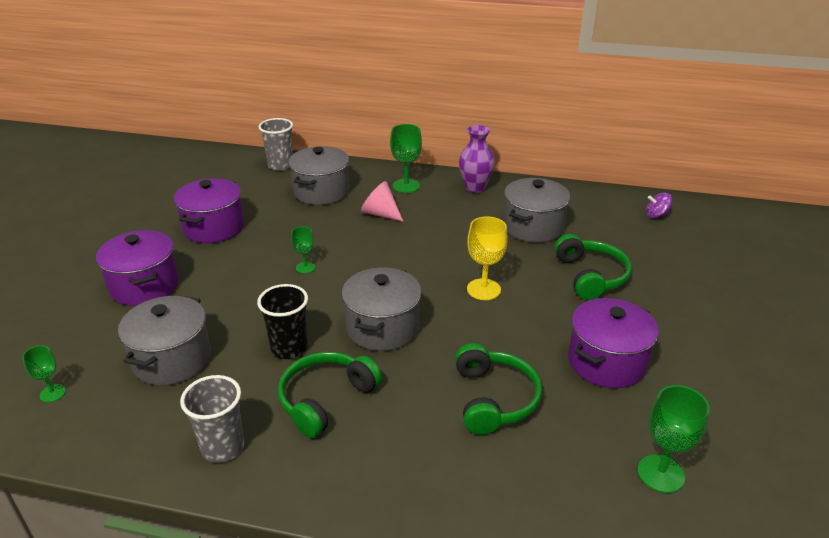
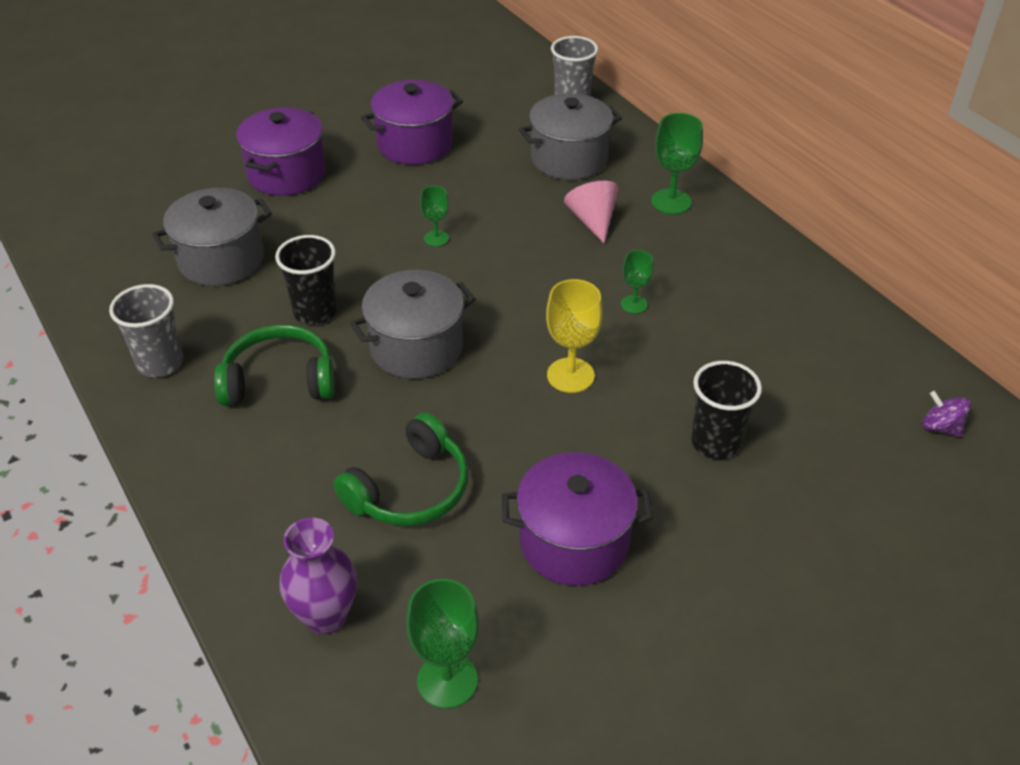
camera: 45 degrees right, 10 degrees up
(52, 393) = (116, 233): green goblet -> green goblet (634, 304)
(475, 188) = (750, 249): purple vase -> purple vase (326, 616)
(533, 227) = (742, 341): grey pot -> none
(591, 276) = (715, 442): green headphones -> black cup

